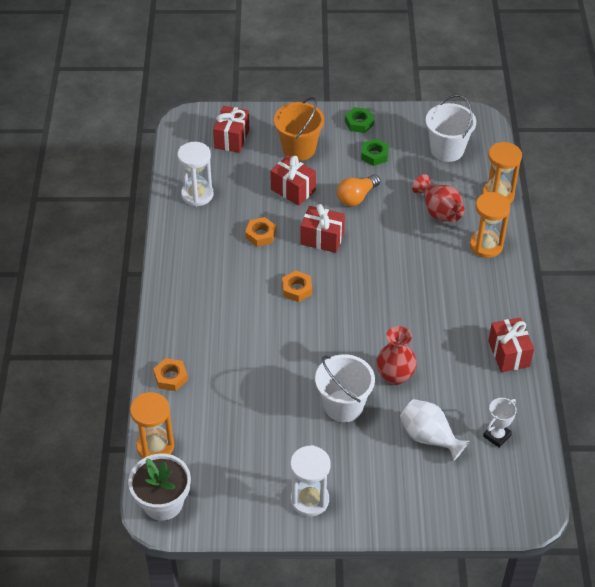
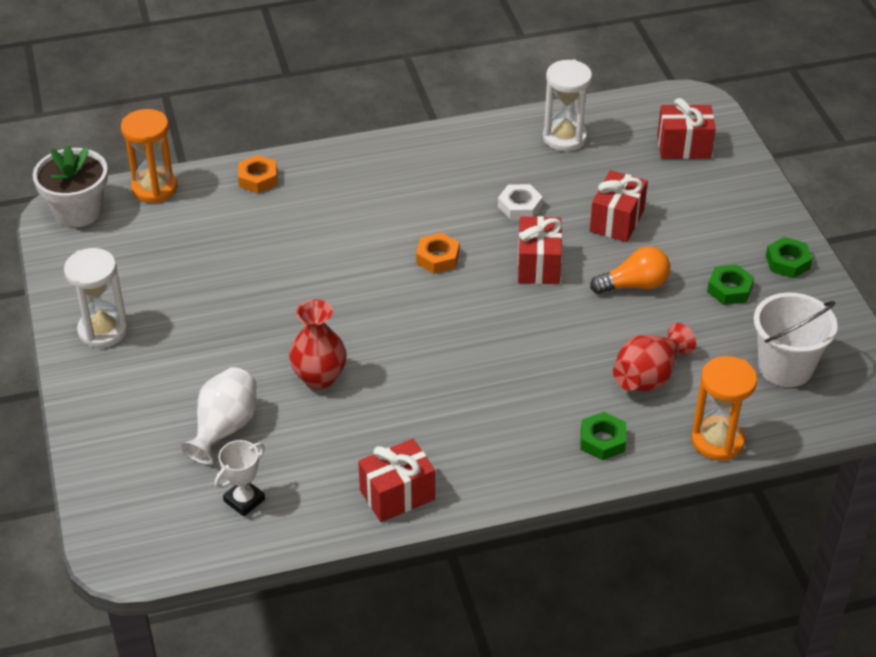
camera: 75 degrees right, 5 degrees down
(261, 235) = (519, 207): orange nut -> white nut
(299, 149) = (699, 212): orange bucket -> none
(343, 406) = (255, 336): white bucket -> none
(356, 197) = (634, 285): orange light bulb -> orange light bulb turned 135 degrees clockwise
(486, 245) = (602, 440): orange hourglass -> green nut
(497, 436) = (244, 500): white trophy -> white trophy turned 75 degrees counterclockwise

